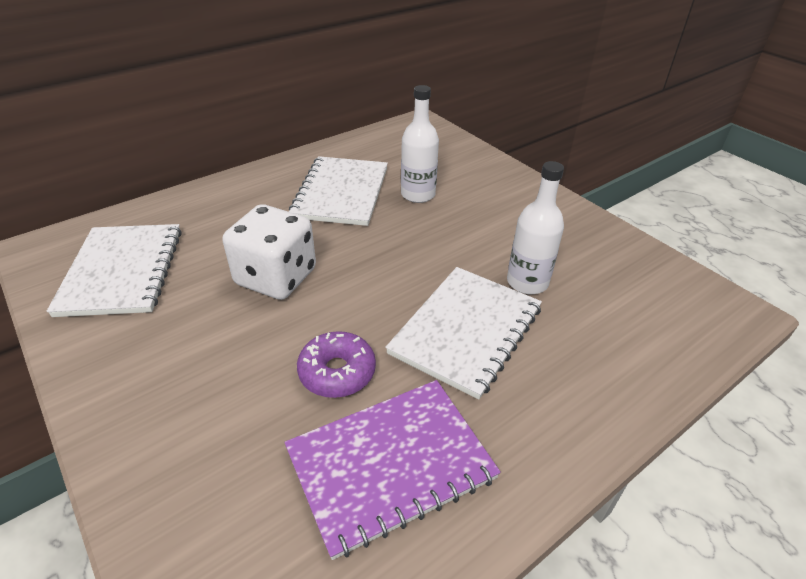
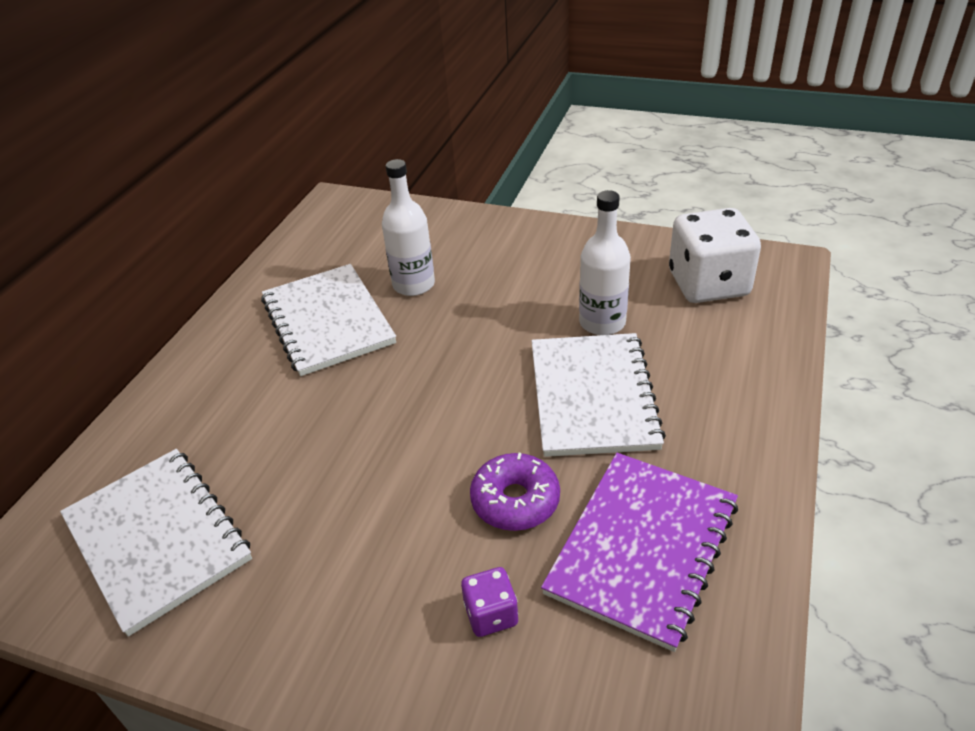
camera: 30 degrees left, 0 degrees up
(242, 439) = (491, 614): none -> purple dice
(276, 277) = (353, 446): white dice -> white dice (708, 284)

